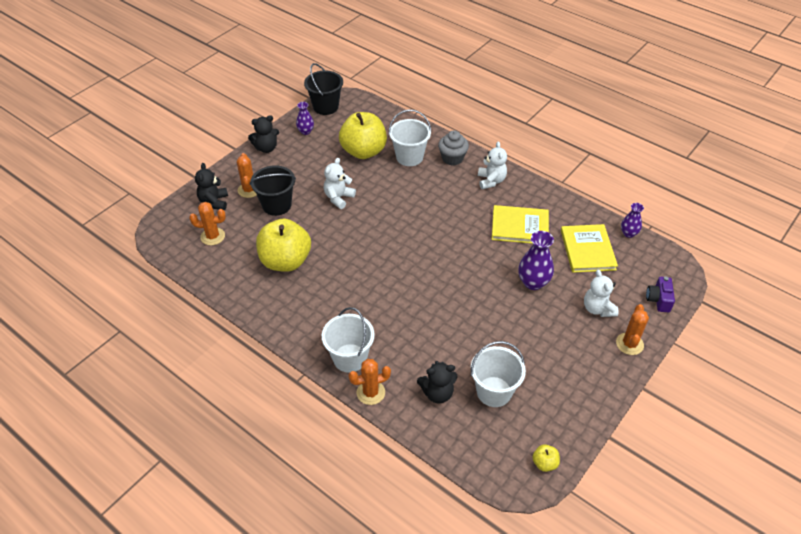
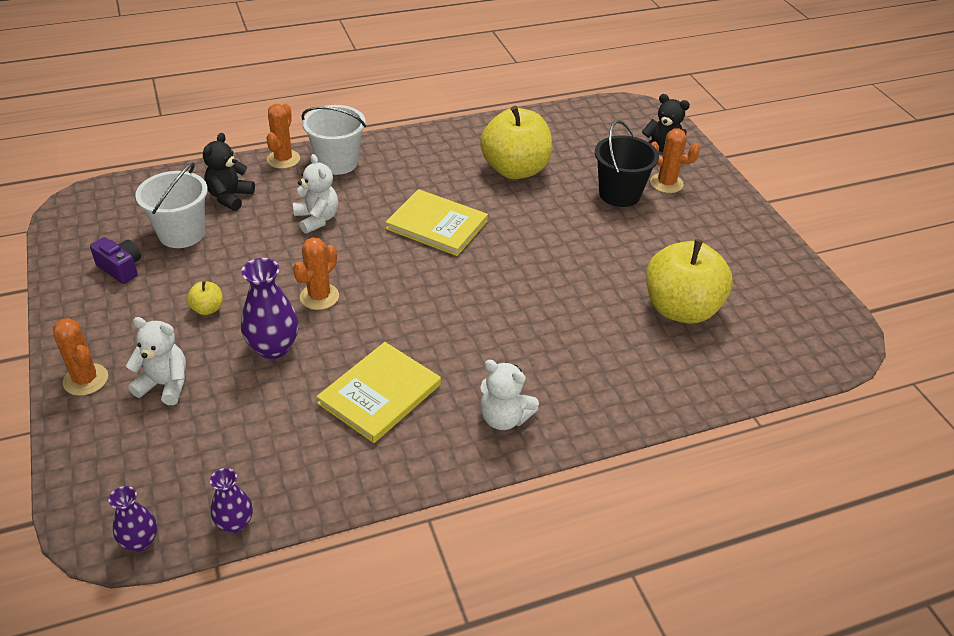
camera: 120 degrees right, 5 degrees down
(212, 236) = (601, 137): orange cactus -> orange cactus (319, 297)
(266, 148) = (749, 223): black teddy bear -> none
(305, 131) = (769, 271): purple vase -> purple vase (140, 541)
(325, 107) = (827, 315): black bucket -> none
(338, 198) = (593, 246): white teddy bear -> white teddy bear (317, 219)
(409, 157) = (633, 351): white bucket -> none
(452, 158) = (594, 400): grey cupcake -> none
(544, 463) = (72, 226): yellow apple -> yellow apple (207, 309)
(587, 250) = (261, 444): yellow book -> yellow book (437, 225)
(658, 300) = (96, 463): purple camera -> purple camera (121, 268)

